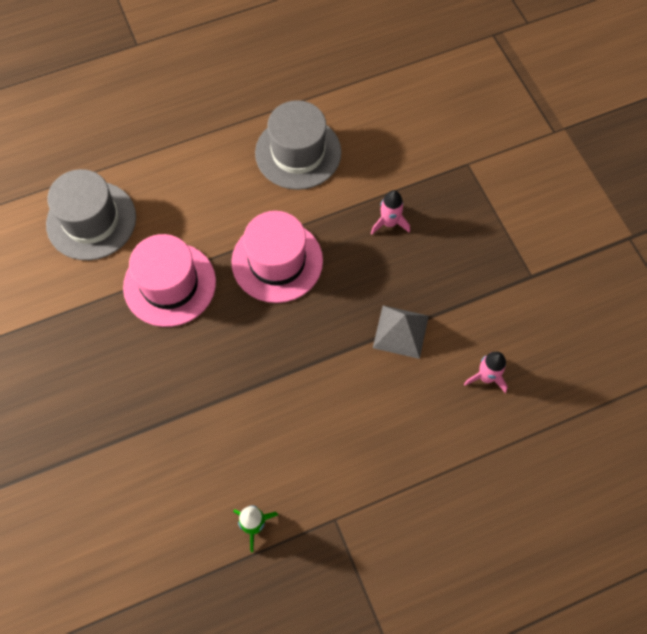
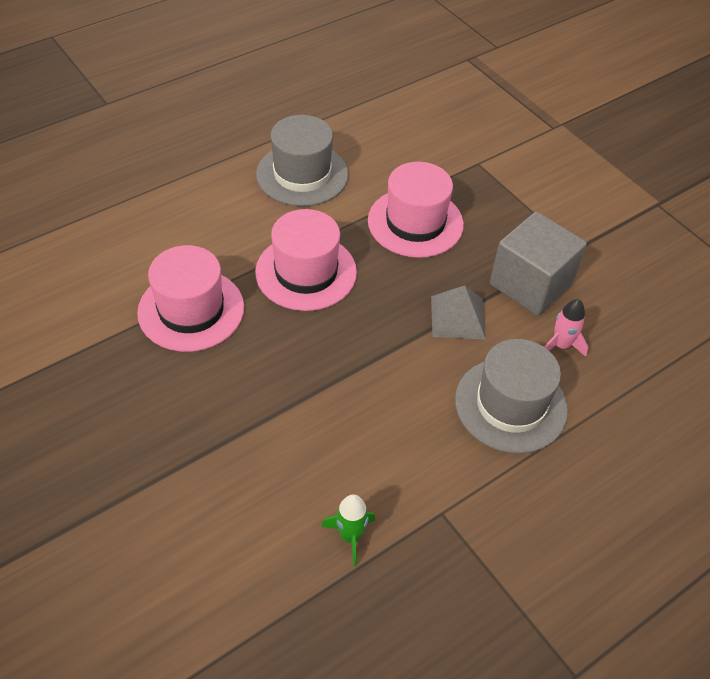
camera: 15 degrees left, 15 degrees down
(91, 220) = (88, 262): grey hat -> grey hat (510, 405)
(389, 223) = (415, 222): pink rocket -> pink hat
(477, 308) = (530, 284): none -> grey cube

